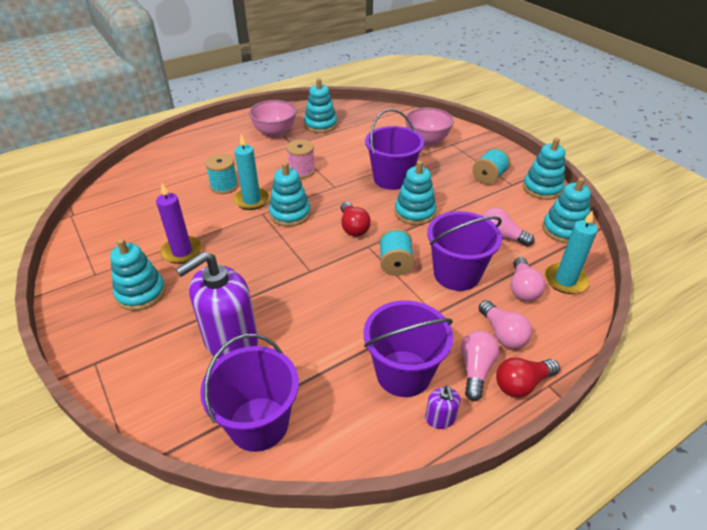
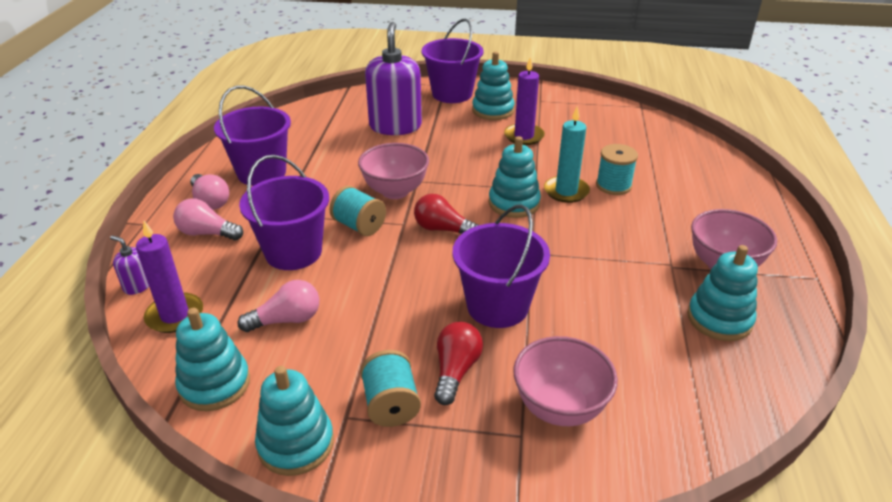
camera: 130 degrees right, 5 degrees down
(259, 423) = (318, 115): purple bucket -> purple bucket (452, 94)
(302, 171) = (593, 245): pink spool -> none
(336, 273) = (395, 191): none -> pink bowl
(414, 212) = (411, 283): turquoise stacking toy -> none
(440, 418) = (212, 168): purple soap dispenser -> purple soap dispenser (138, 285)
(522, 288) = (216, 279): pink light bulb -> none
(522, 384) = (166, 213): red light bulb -> red light bulb (455, 371)
(565, 280) = (175, 315): turquoise candle -> purple candle

